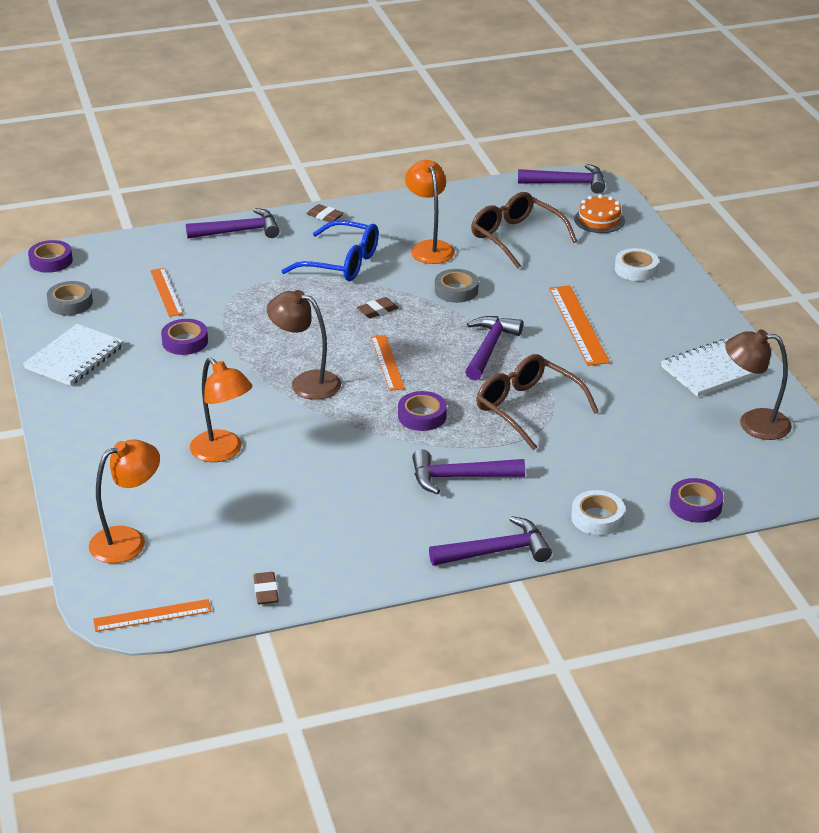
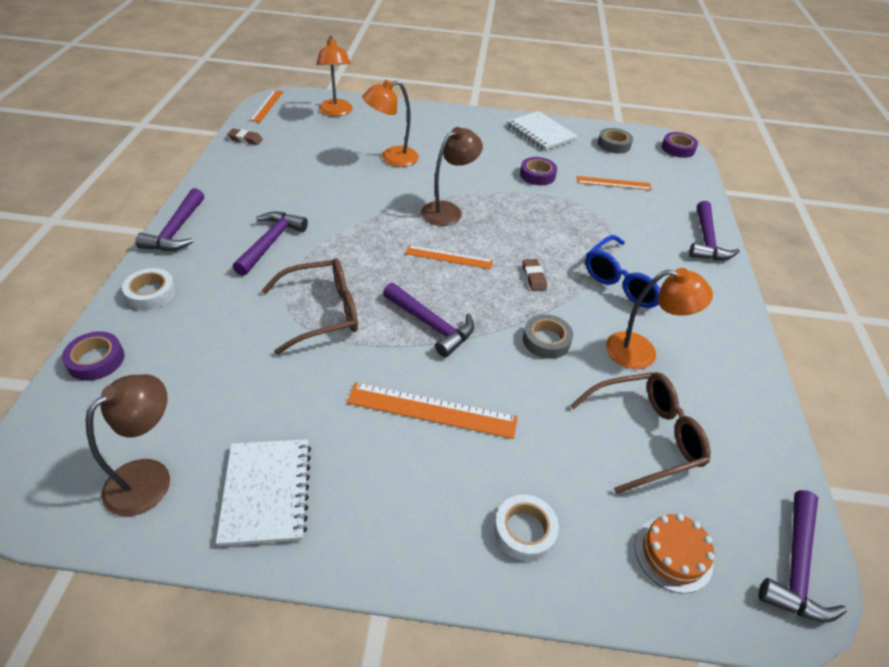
camera: 110 degrees right, 10 degrees up
(325, 216) = (727, 299): brown eraser -> none
(422, 416) = (361, 250): purple tape -> none

